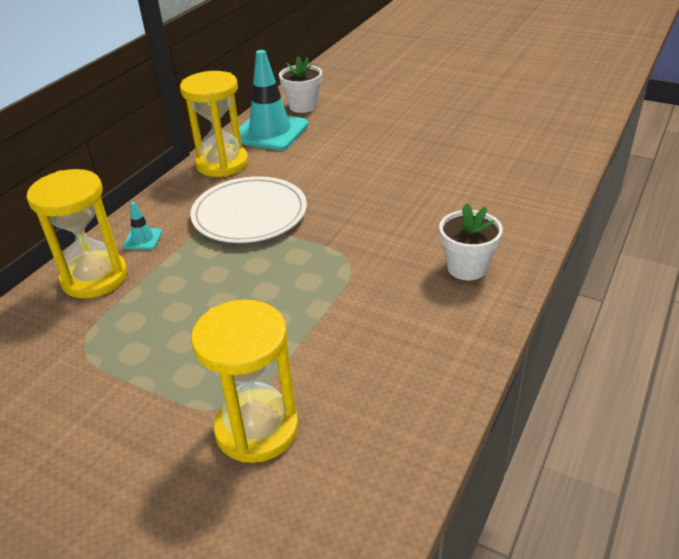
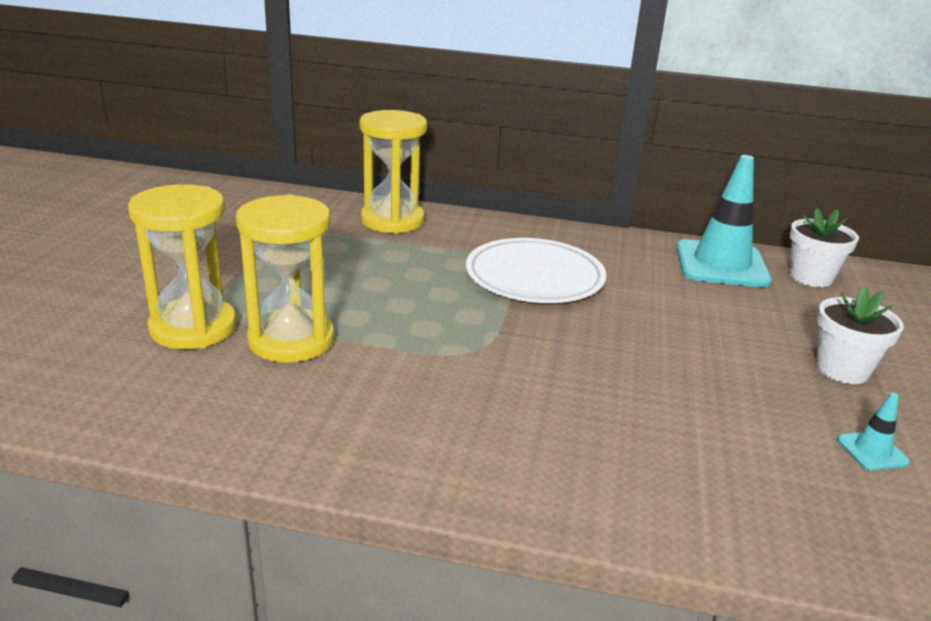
camera: 70 degrees right, 10 degrees down
(143, 239) = (460, 230): turquoise traffic cone -> turquoise traffic cone (872, 451)
(222, 163) = (624, 247): yellow hourglass -> yellow hourglass (291, 340)
(467, 267) = (501, 448): white flower pot -> white flower pot (842, 369)

